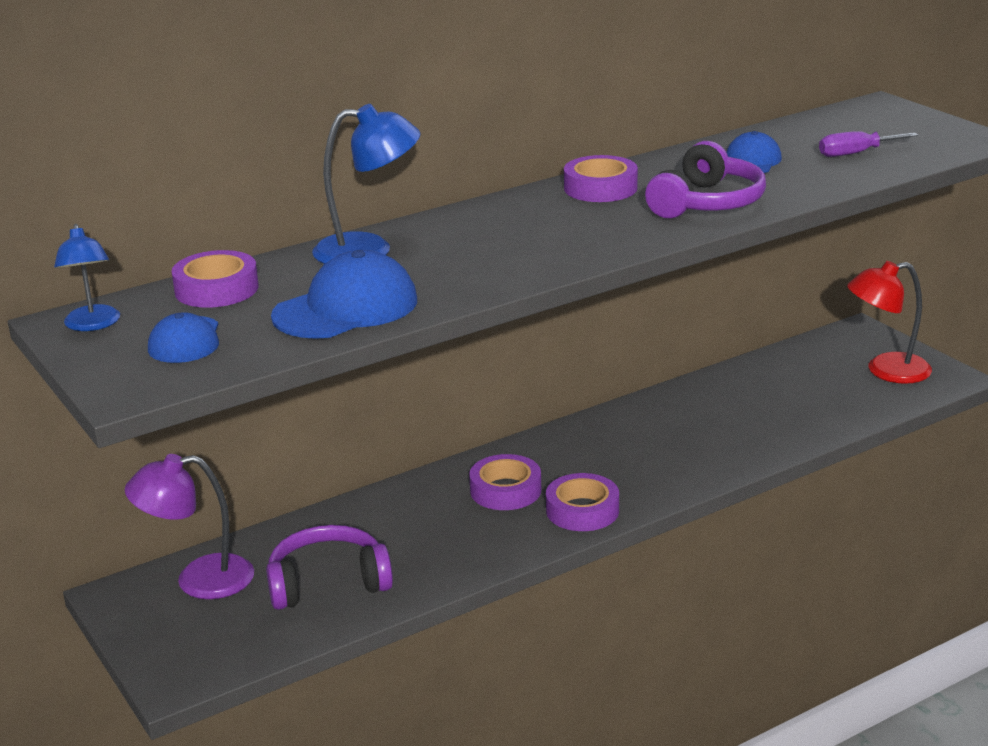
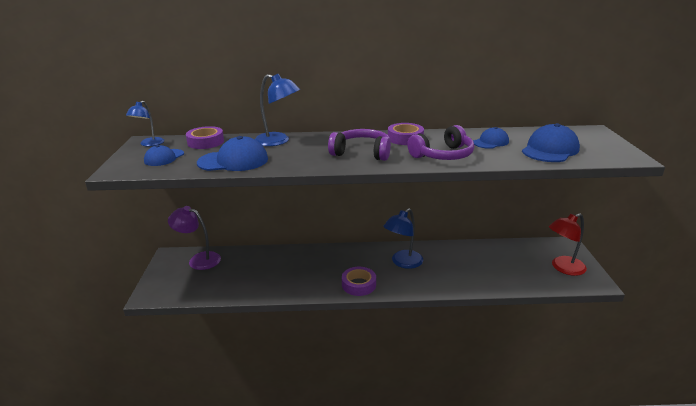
camera: 30 degrees right, 0 degrees up
(328, 583) = (236, 278): purple headphones -> purple headphones (362, 153)
(505, 490) = (338, 264): purple tape -> none
(621, 448) = (403, 262): none -> blue lamp
(856, 153) = (550, 150): purple screwdriver -> blue cap
(886, 371) = (563, 268): red lamp -> red lamp turned 45 degrees counterclockwise

